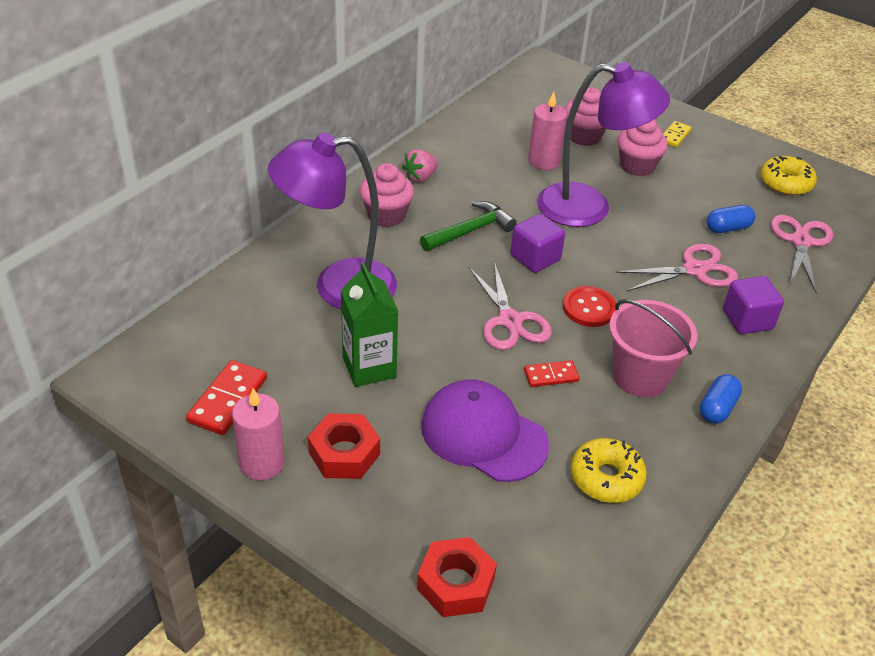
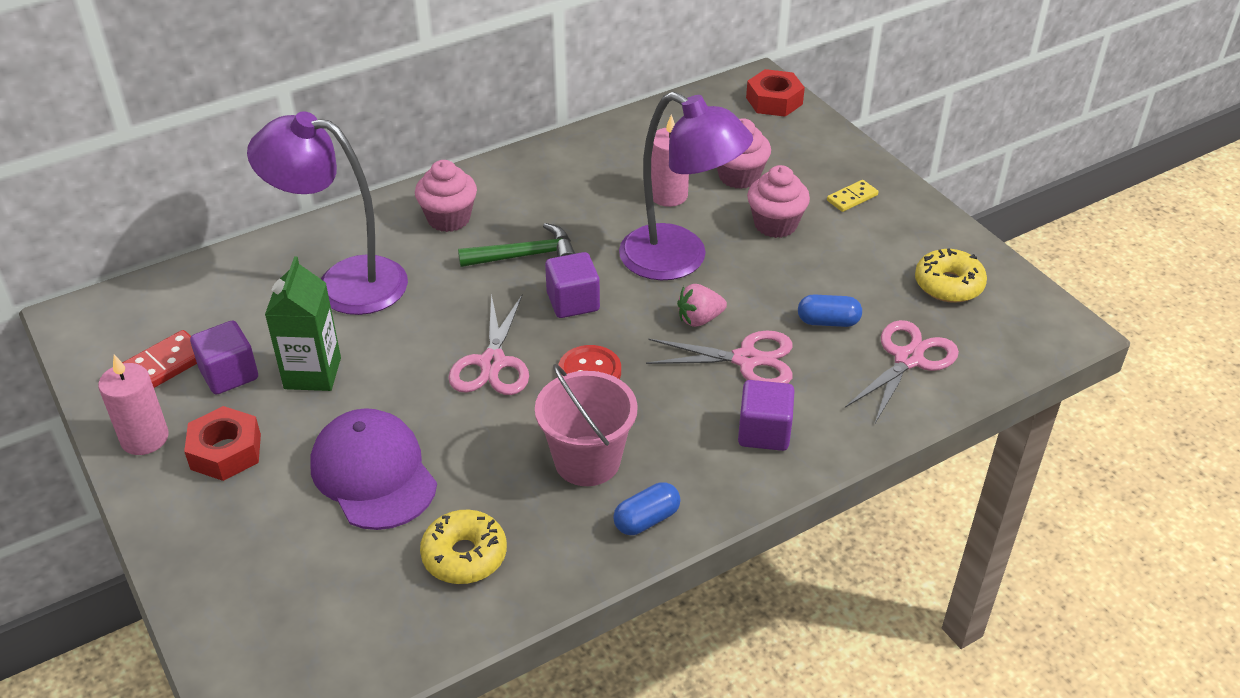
camera: 25 degrees right, 0 degrees up
(297, 388) = (229, 374): none -> purple cube
(420, 177) = (516, 185): pink strawberry -> pink strawberry (699, 319)
(456, 584) = (235, 610): red nut -> red nut (774, 101)
(551, 375) = (490, 432): red domino -> none

